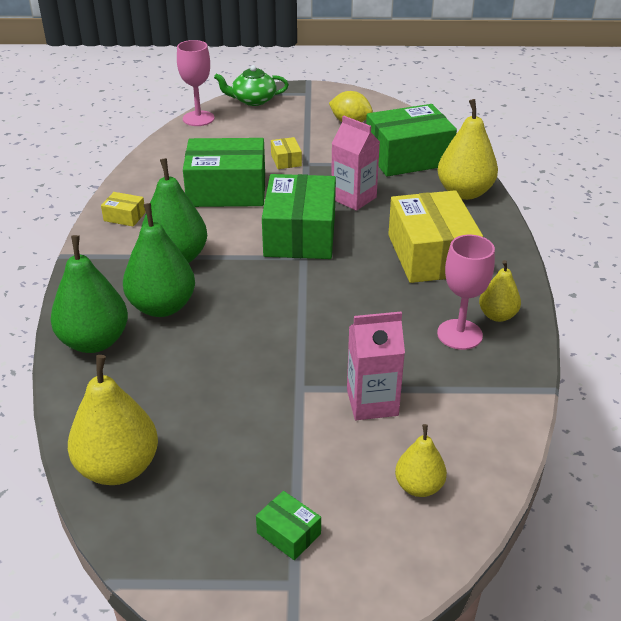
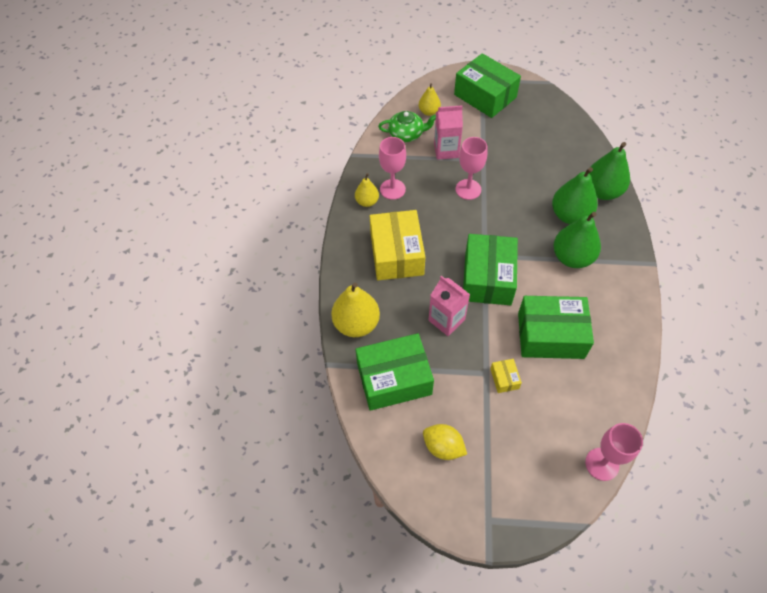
camera: 175 degrees left, 20 degrees up
(118, 468) = (564, 123): yellow pear -> none
(124, 216) = (624, 304): yellow box -> none
(253, 100) = (549, 505): green teapot -> green teapot (406, 134)
(288, 533) = (485, 96): green box -> green box, size x2.37
(328, 338) = (468, 189): none -> pink goblet

